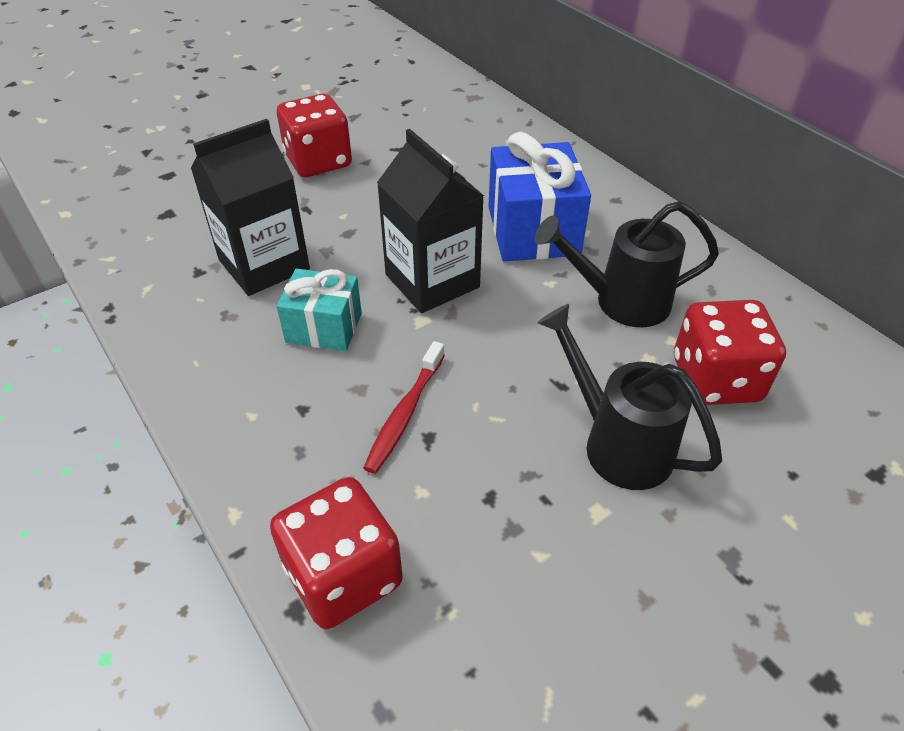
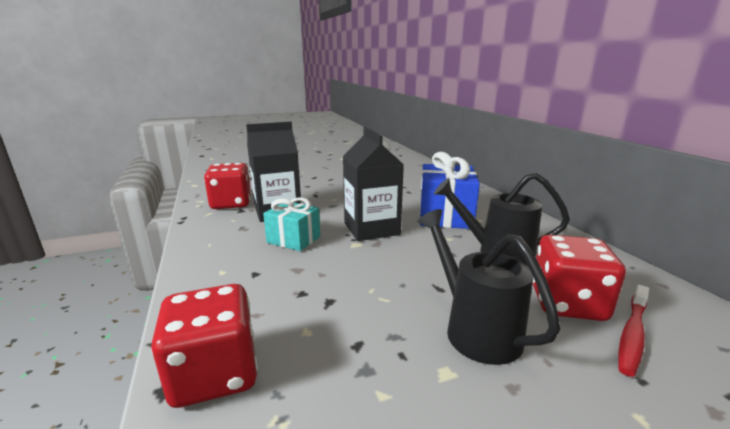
camera: 15 degrees right, 25 degrees down
(318, 161) = (332, 180): red dice -> red dice (231, 203)
(405, 413) = (320, 286): red toothbrush -> red toothbrush (632, 334)

